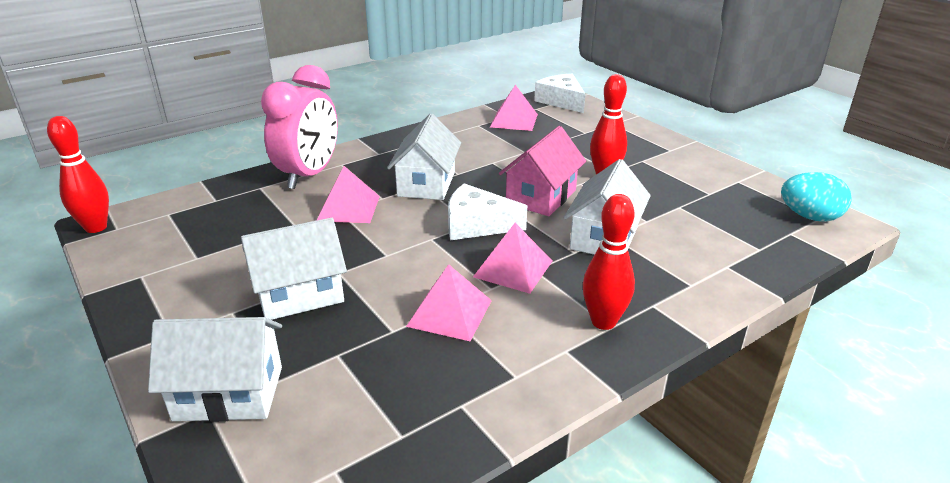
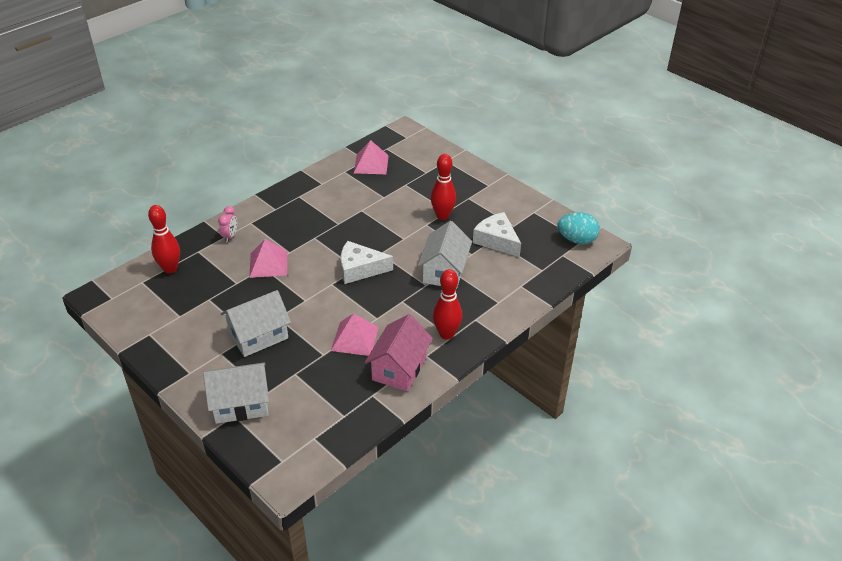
camera: 10 degrees left, 10 degrees up
(96, 227) = (96, 299): red bowling pin -> red bowling pin (170, 269)
(309, 175) = (230, 236): pink clock -> pink clock, size x0.41
(426, 184) = (318, 236): white house -> none
(513, 268) = (388, 302): pink pyramid -> none
(541, 197) = (400, 240): pink house -> pink house (399, 368)
(561, 101) = (405, 138): white cheese -> white cheese (497, 240)

